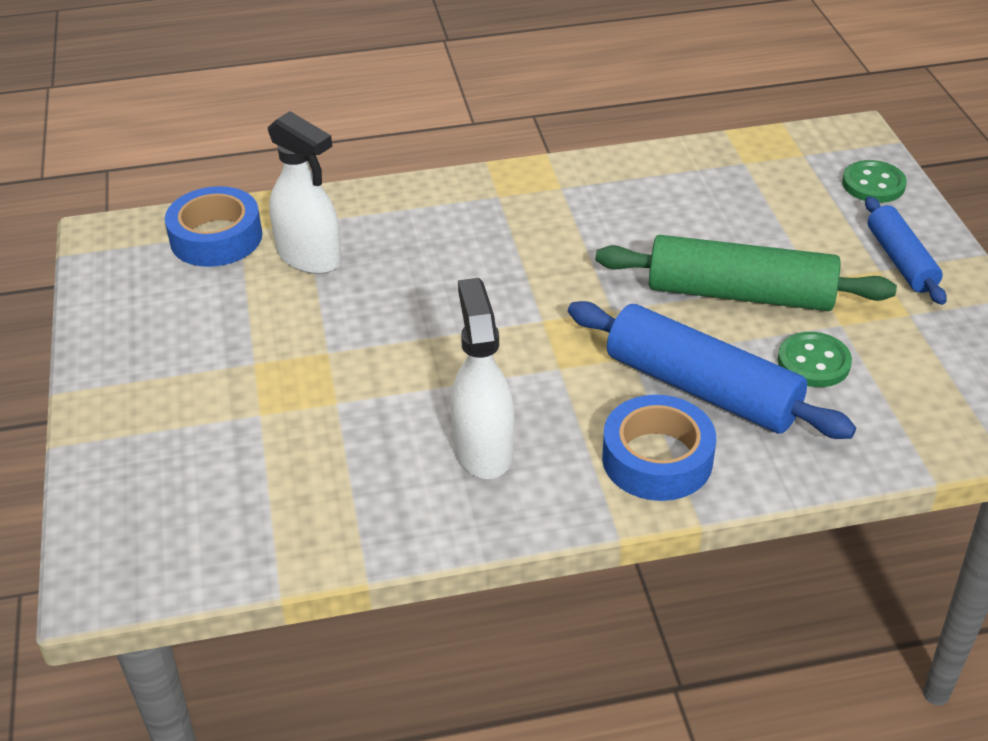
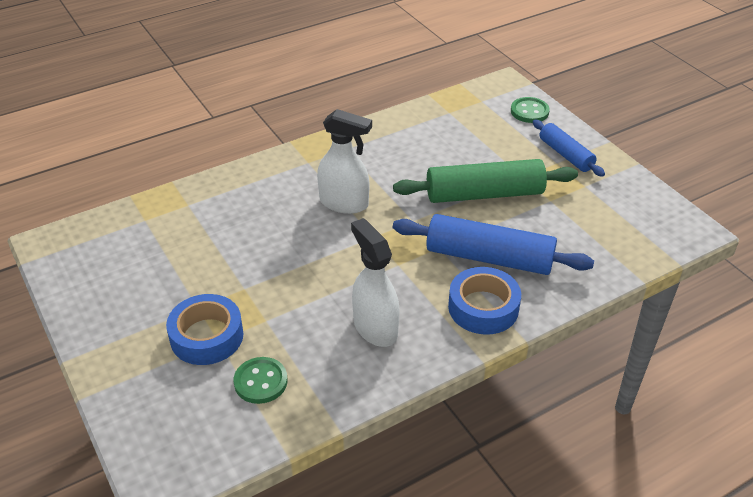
camera: 20 degrees left, 0 degrees up
(216, 238) = (130, 228): blue tape -> blue tape (207, 336)
(309, 257) = (202, 228): white spray bottle -> white spray bottle (344, 203)
(813, 362) = (545, 227): green button -> green button (260, 382)

